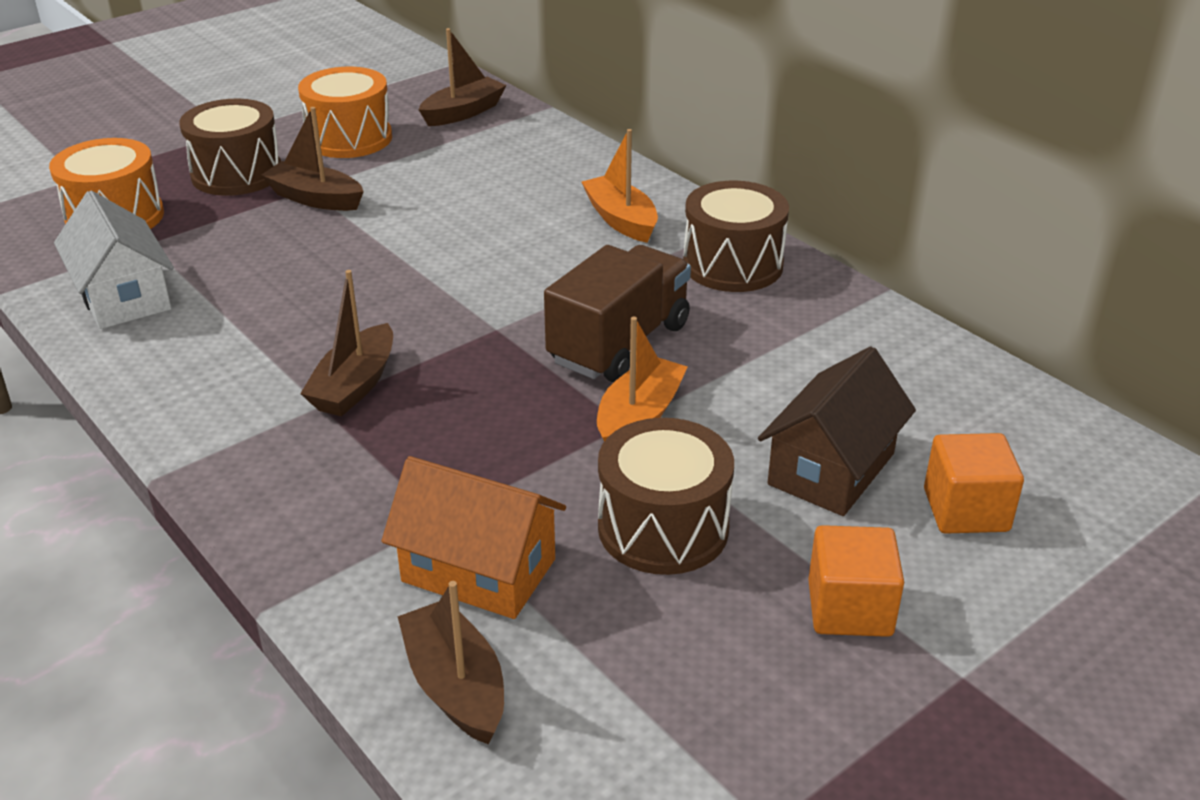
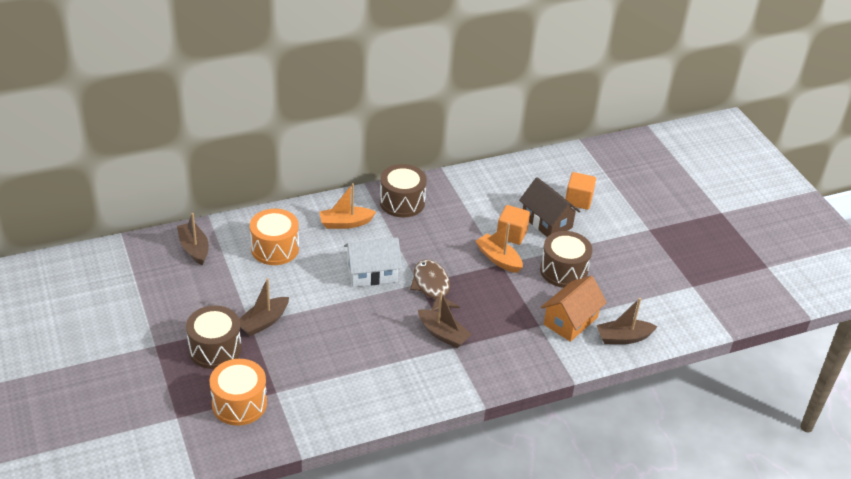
camera: 75 degrees left, 5 degrees up
(123, 296) = (329, 405): white house -> white house (372, 273)
(349, 138) = (198, 298): orange drum -> orange drum (275, 248)
(495, 346) = (432, 287): none -> brown fish
(619, 343) = (446, 251): brown truck -> none
(849, 608) = (615, 241): orange cube -> orange cube (511, 234)

